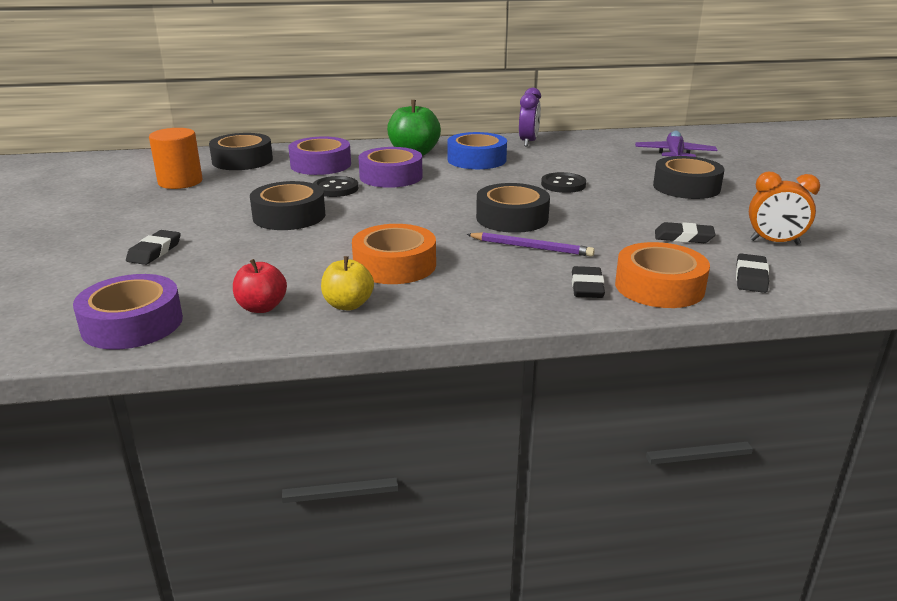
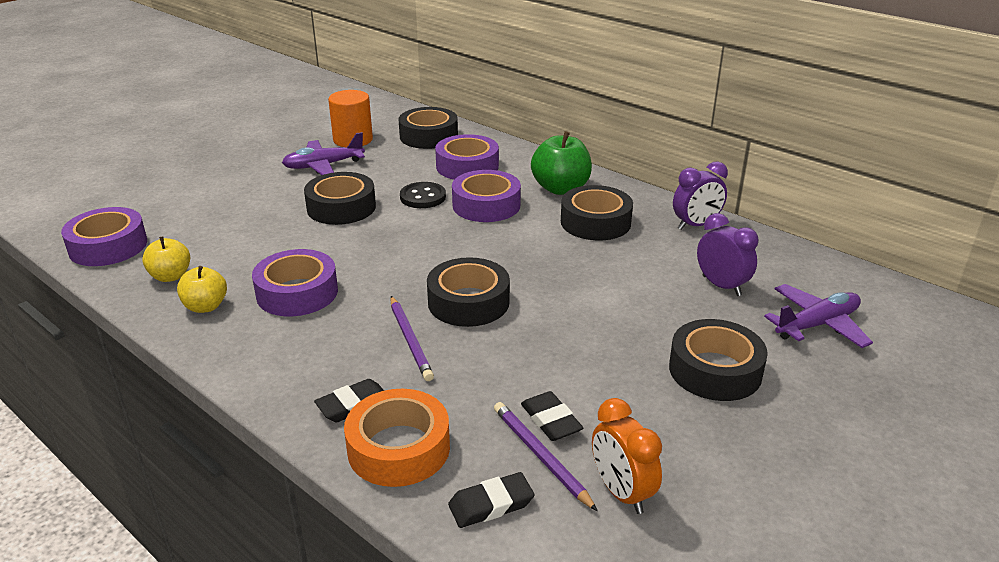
camera: 50 degrees right, 5 degrees up
(154, 251) = (221, 196): black eraser -> none
(200, 202) = (323, 166): none -> purple plane
(261, 307) = (170, 276): red apple -> yellow apple
(394, 265) = (297, 293): orange tape -> purple tape
(476, 159) = (595, 222): blue tape -> black tape
(563, 185) = (599, 293): black button -> none
(604, 159) = (721, 286): none -> purple clock
(717, 251) = (540, 456): none -> purple pencil

